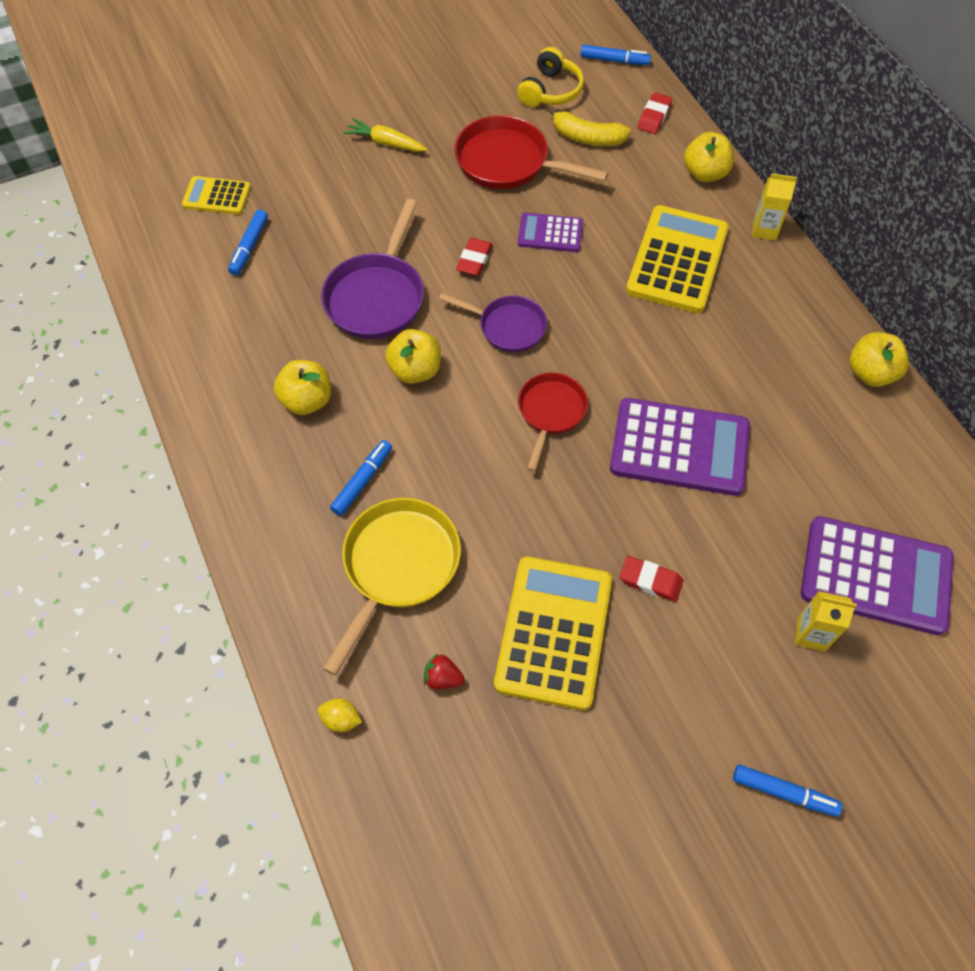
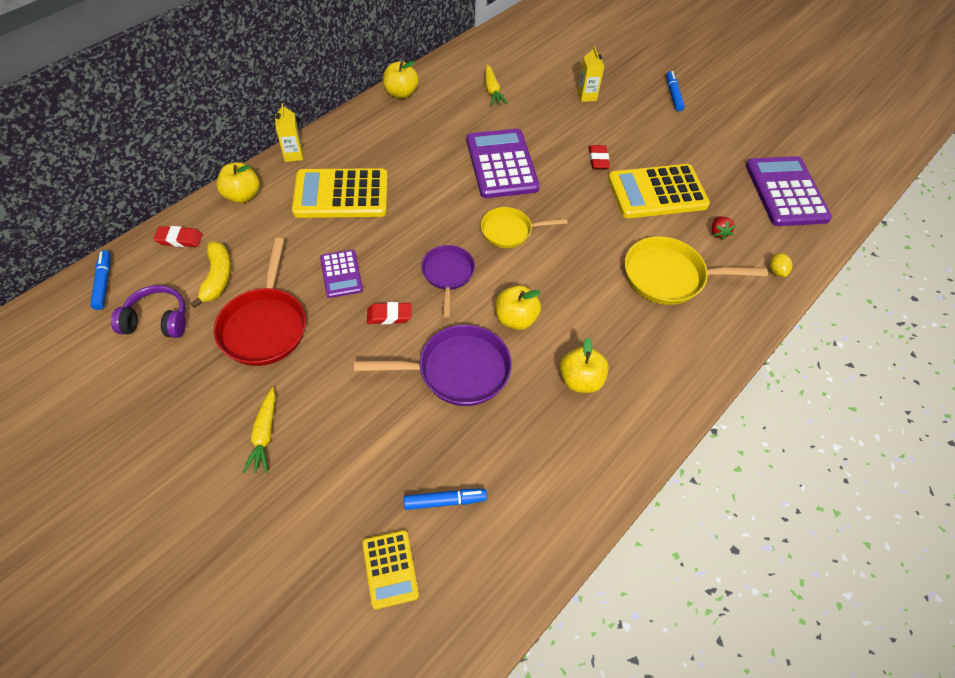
camera: 115 degrees left, 5 degrees down
(362, 481) = (624, 318): blue marker -> none
(550, 91) = (157, 320): yellow headphones -> purple headphones
(550, 412) = (510, 231): red pan -> yellow pan
(854, 495) = (492, 90): none -> yellow carrot
(875, 575) = (537, 78): purple calculator -> purple calculator (785, 192)

